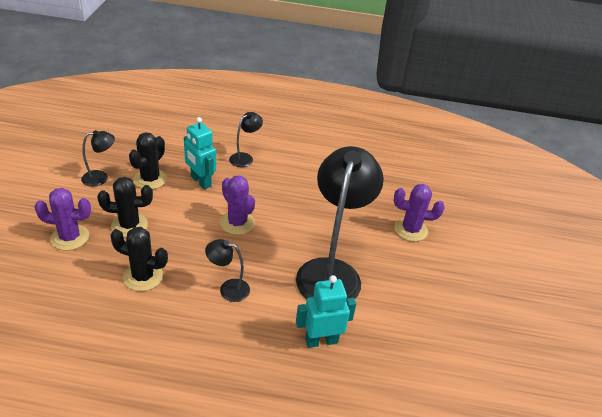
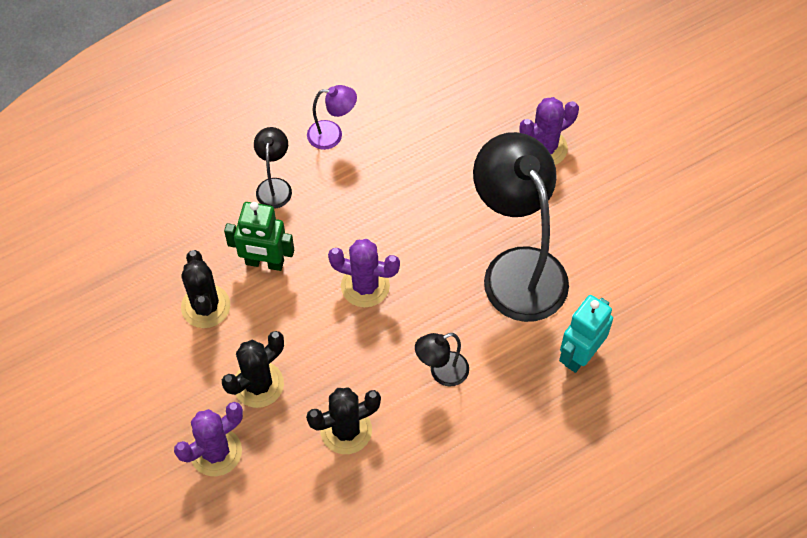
camera: 35 degrees left, 20 degrees up
(100, 177) = (147, 351): black lamp -> none
(200, 181) = (264, 263): turquoise robot -> green robot
(298, 157) = (332, 135): none -> purple lamp

